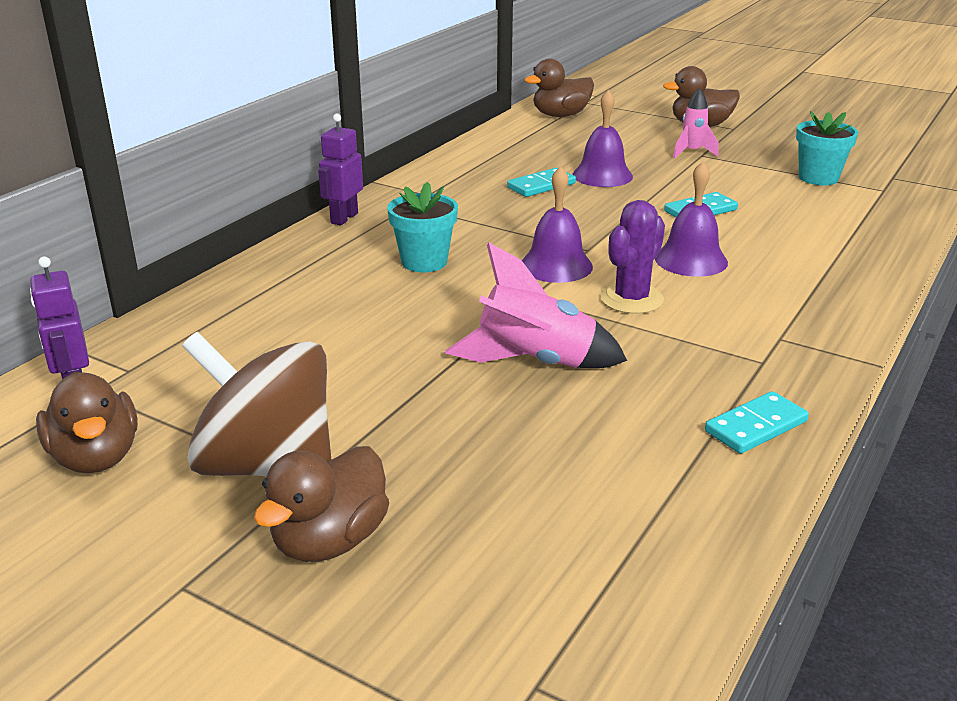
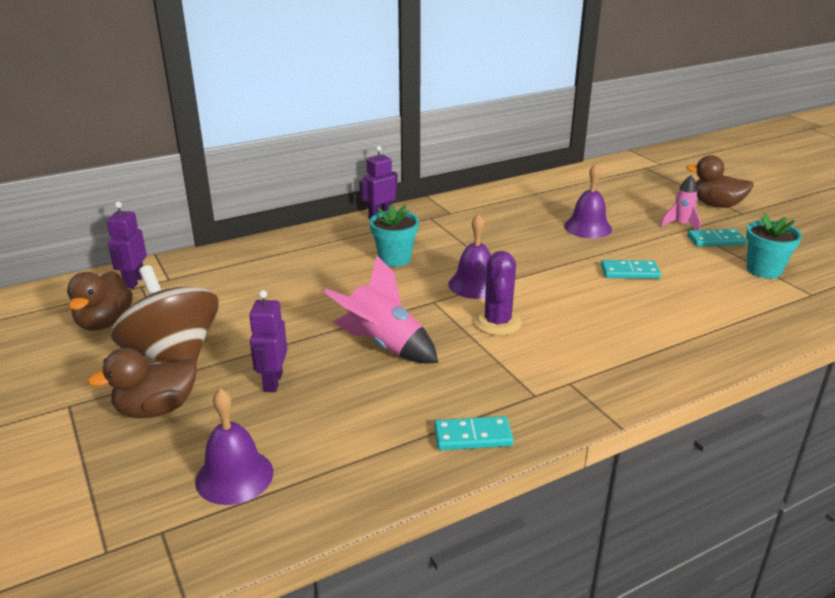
camera: 30 degrees right, 0 degrees up
(450, 450) = (272, 382): none -> purple robot
(541, 186) = (534, 225): turquoise domino -> turquoise domino (715, 240)
(560, 115) = (612, 174): brown duck -> none
(631, 299) = (497, 322): purple cactus -> purple cactus turned 60 degrees counterclockwise
(691, 260) = (575, 307): purple bell -> purple bell (234, 476)

